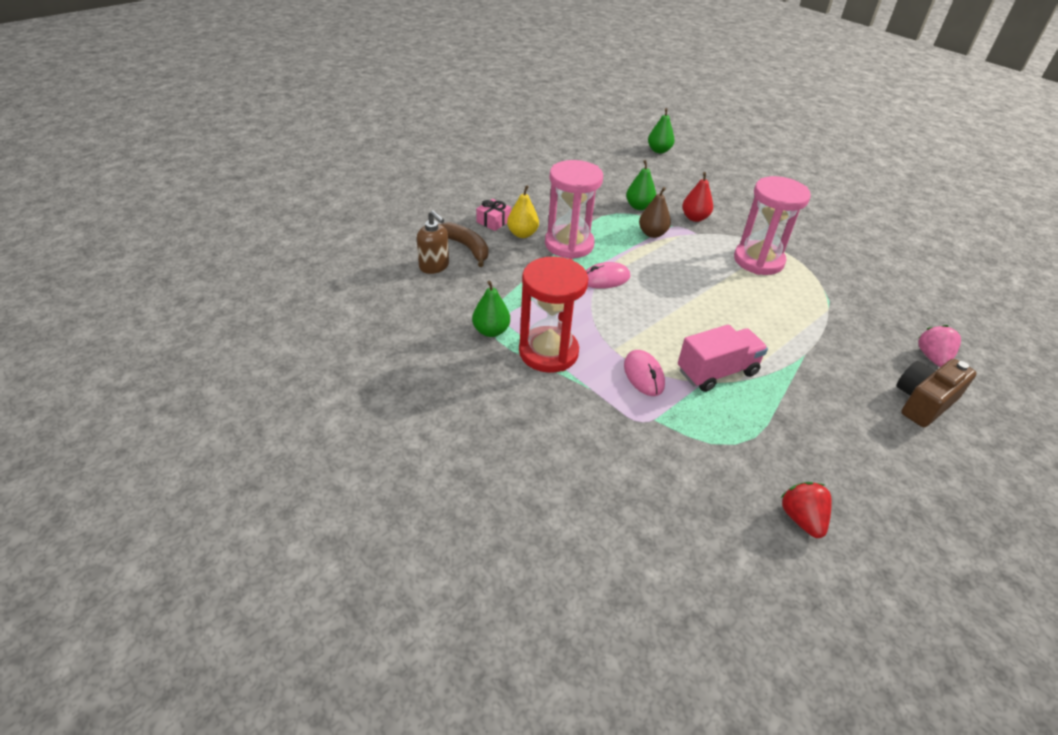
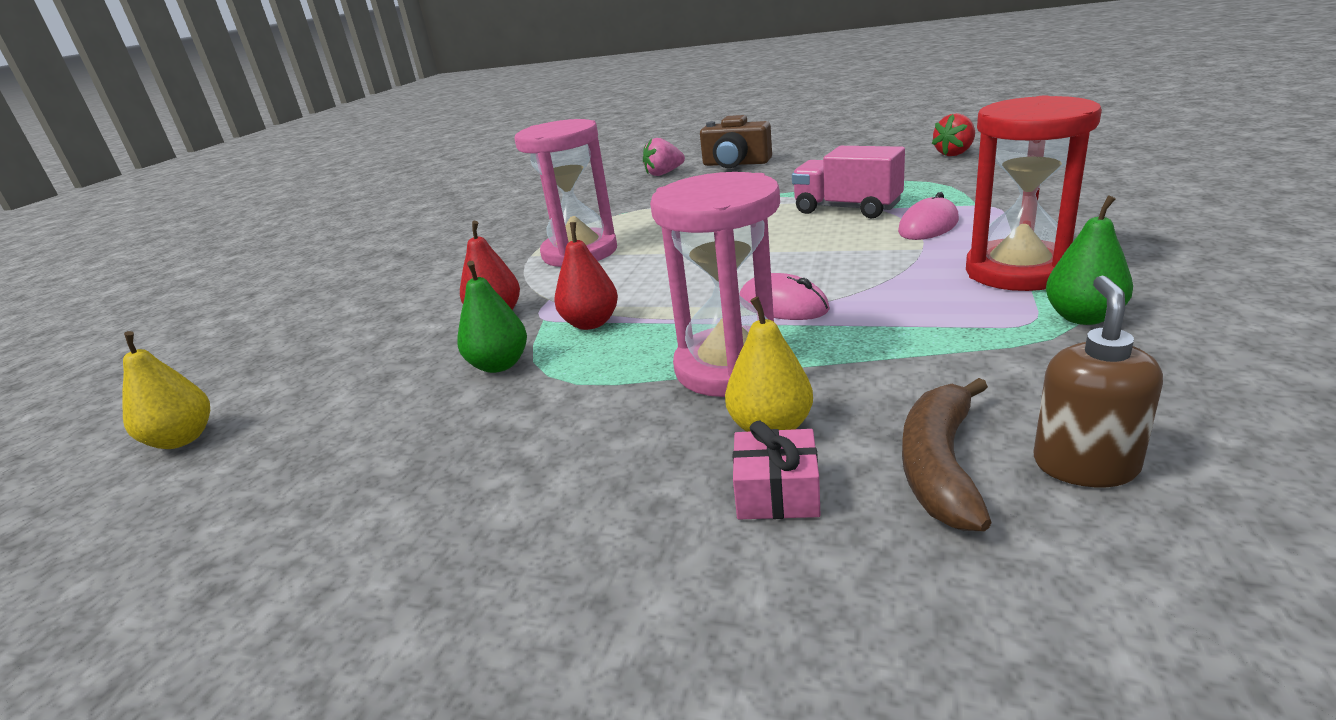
camera: 115 degrees left, 15 degrees down
(652, 234) = (591, 323): brown pear -> red pear
(659, 150) = (182, 439): green pear -> yellow pear

